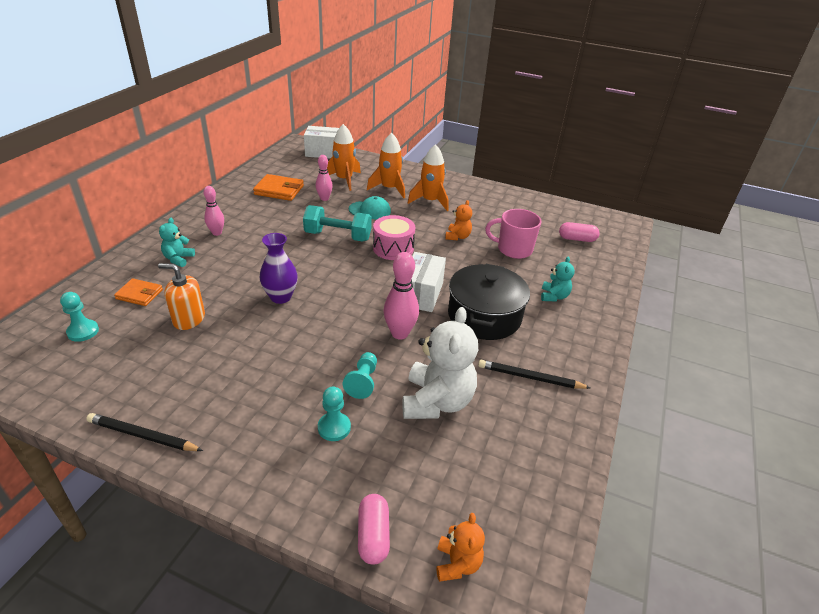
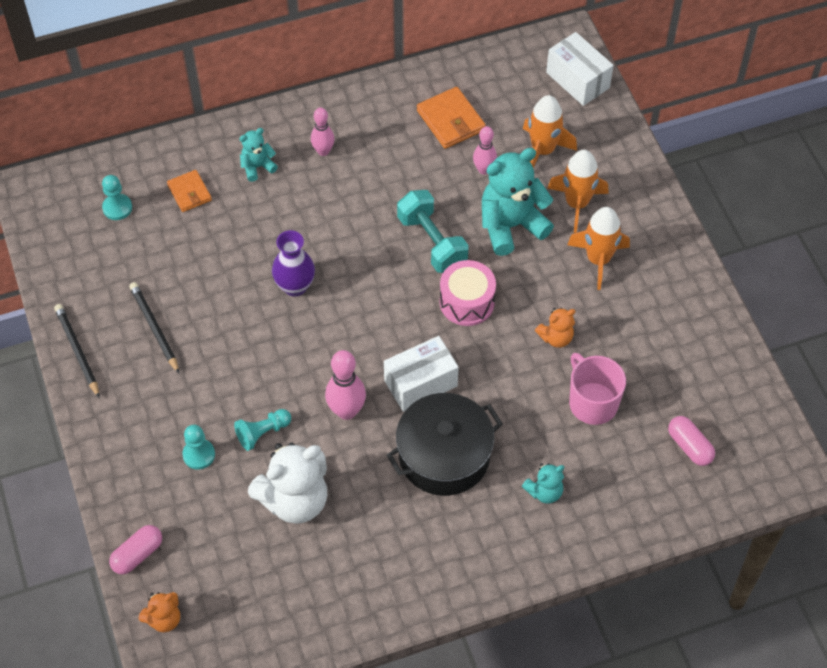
camera: 50 degrees right, 20 degrees up
(188, 319) = (201, 254): orange soap dispenser -> none
(370, 210) = (511, 225): turquoise cap -> turquoise teddy bear
(530, 377) = (396, 547): black pencil -> black pencil (154, 328)

